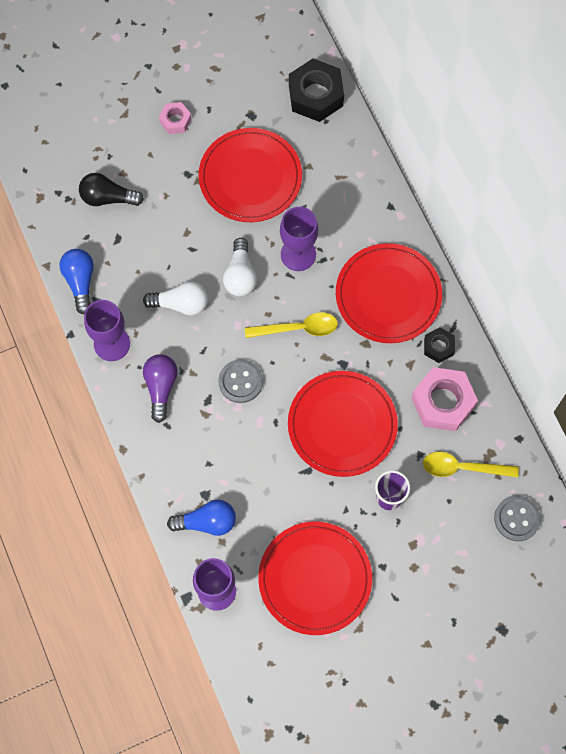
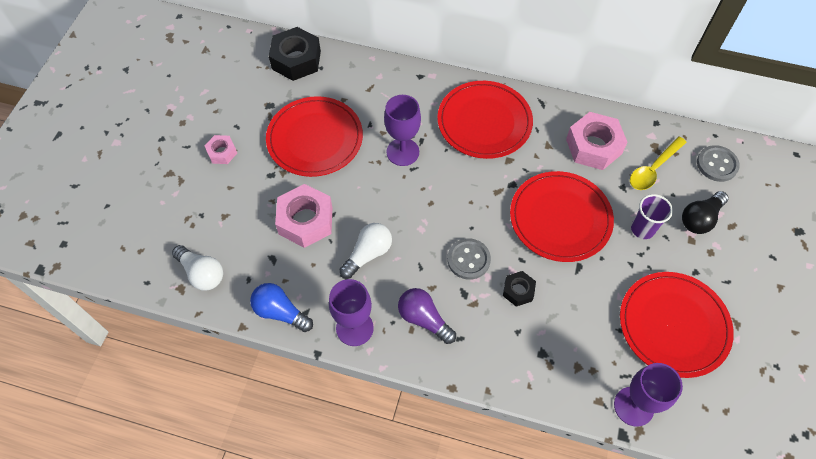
camera: 50 degrees left, 10 degrees down
(108, 198) = (233, 240): black light bulb -> black light bulb (700, 219)
(170, 234) = (306, 220): none -> pink nut
(207, 522) = (567, 369): blue light bulb -> none
(240, 275) = (383, 198): white light bulb -> white light bulb (202, 273)
(298, 328) = (459, 192): yellow spoon -> none
(438, 347) = (549, 120): black nut -> black nut (518, 291)

